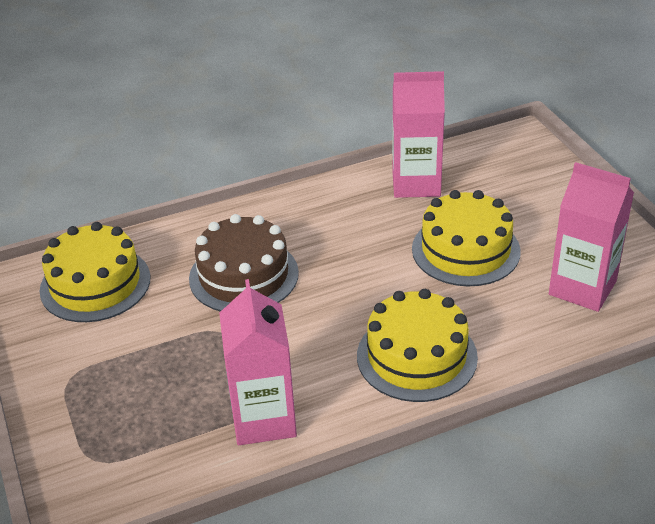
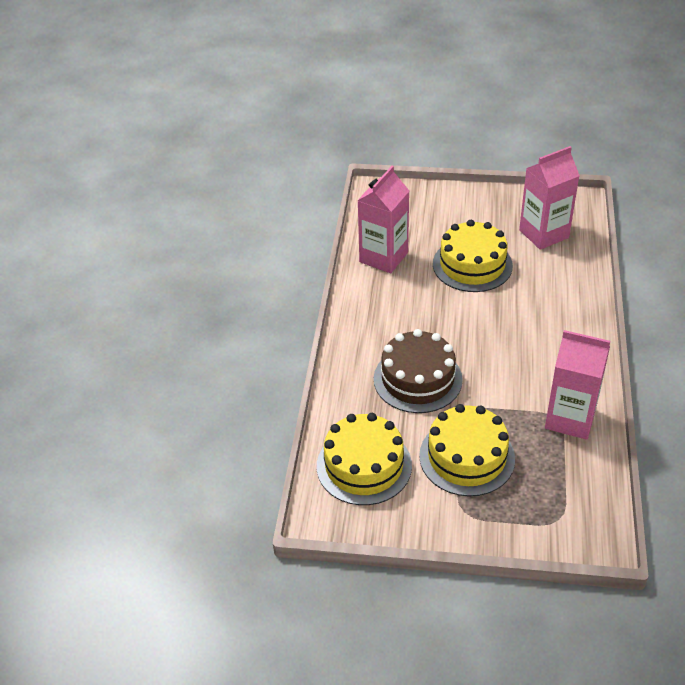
camera: 60 degrees left, 5 degrees up
(416, 356) = (557, 327): yellow cake -> yellow cake (467, 457)

